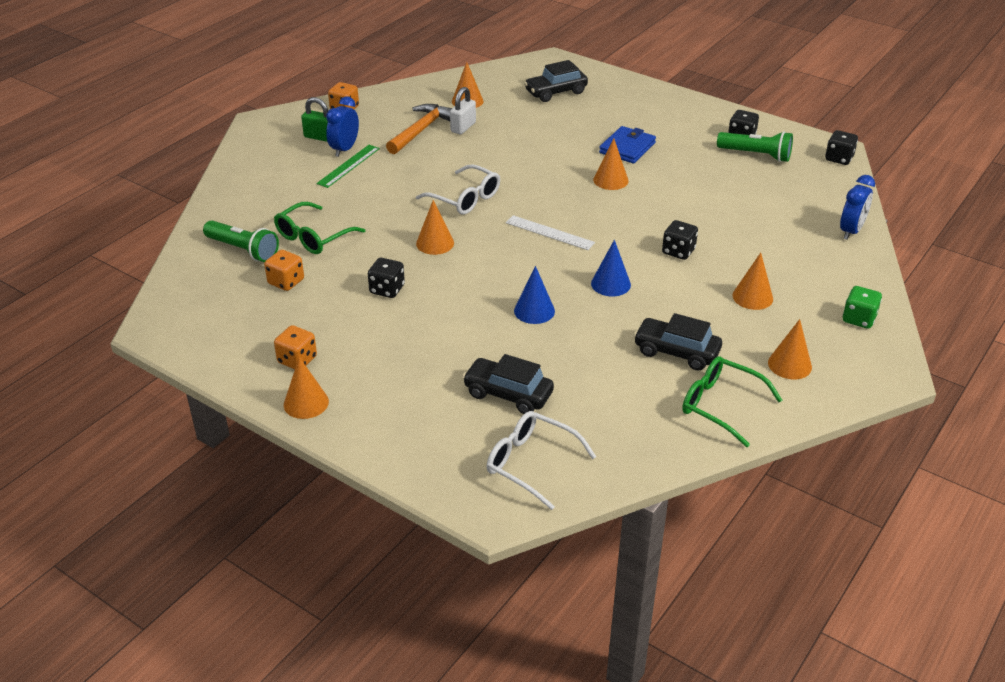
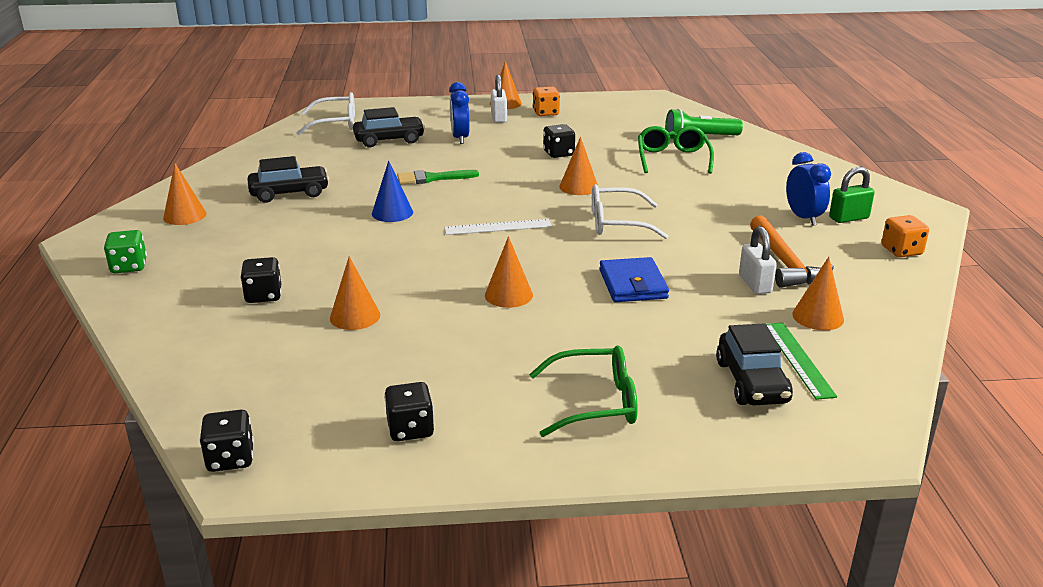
camera: 140 degrees right, 10 degrees down
(286, 282) = (632, 135): orange dice -> none
(348, 166) = (766, 207): green ruler -> green ruler (798, 359)
(353, 377) = (499, 118): none -> white padlock
(534, 311) = (432, 178): blue cone -> green brush
(556, 92) = (752, 382): black car -> black car turned 150 degrees clockwise
(627, 148) = (542, 341): blue wallet -> blue wallet (633, 284)
(678, 251) = (357, 257): black dice -> black dice (263, 295)
(720, 405) = (229, 179): green glasses -> green glasses (595, 403)
(752, 297) = (250, 247): orange cone -> orange cone (355, 316)
(756, 155) = (364, 407): green flashlight -> none
(851, 231) = (168, 350): blue clock -> blue clock (460, 138)

